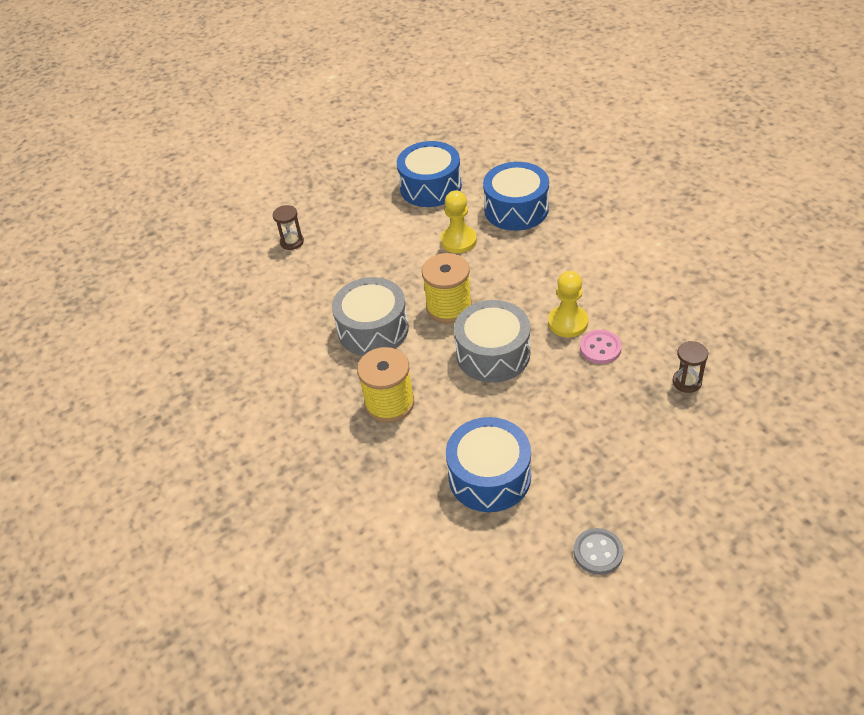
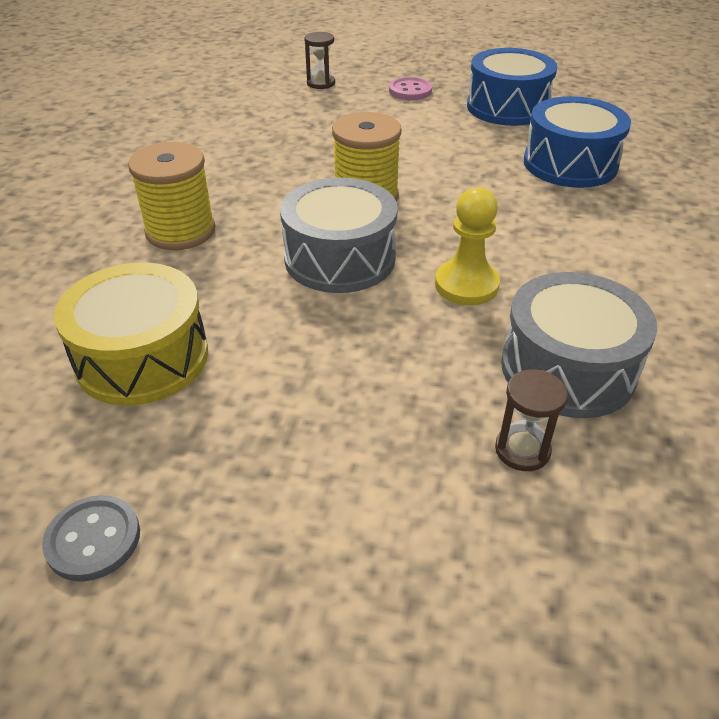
camera: 40 degrees right, 5 degrees down
(373, 329) = (271, 172): grey drum -> grey drum (567, 368)
(458, 241) = (466, 156): yellow pawn -> none
(489, 476) = (142, 357): blue drum -> yellow drum
(600, 348) = (464, 333): pink button -> pink button (410, 91)

